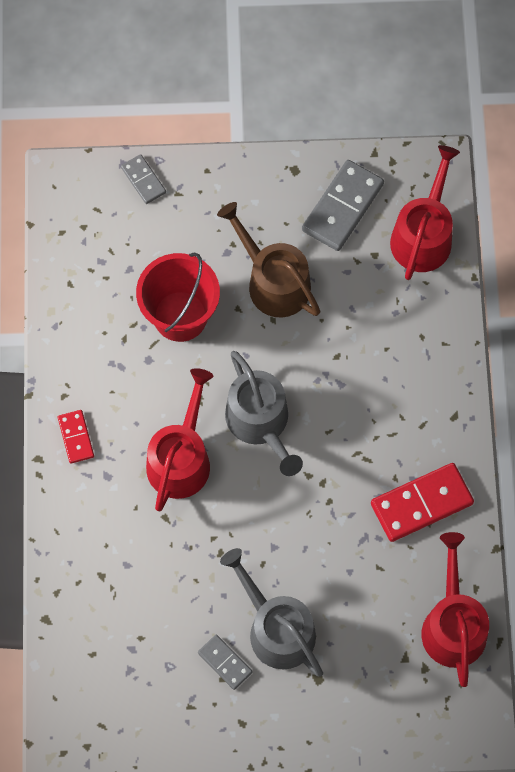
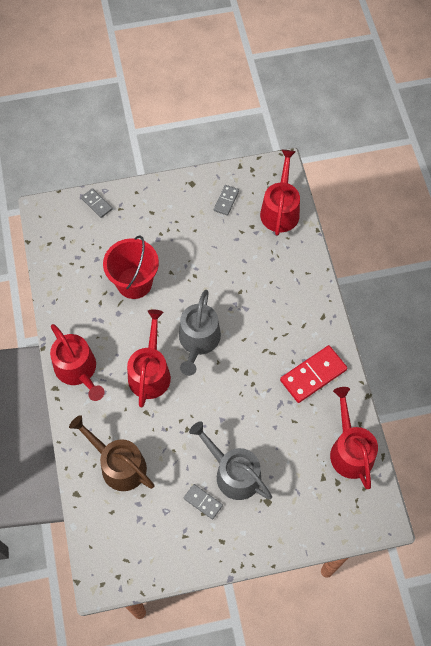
camera: 10 degrees left, 5 degrees down
(76, 437) = (78, 370): red domino -> red watering can
(260, 422) = (198, 341): grey watering can -> grey watering can turned 45 degrees clockwise
(273, 282) = (190, 252): brown watering can -> brown watering can (119, 465)
(342, 207) = (226, 201): grey domino -> grey domino, size x0.55

